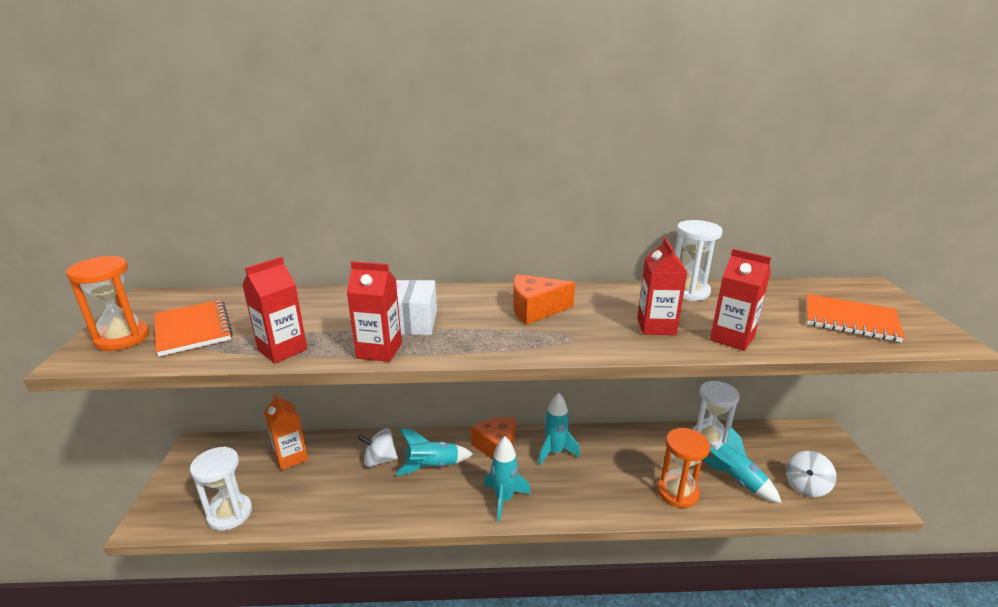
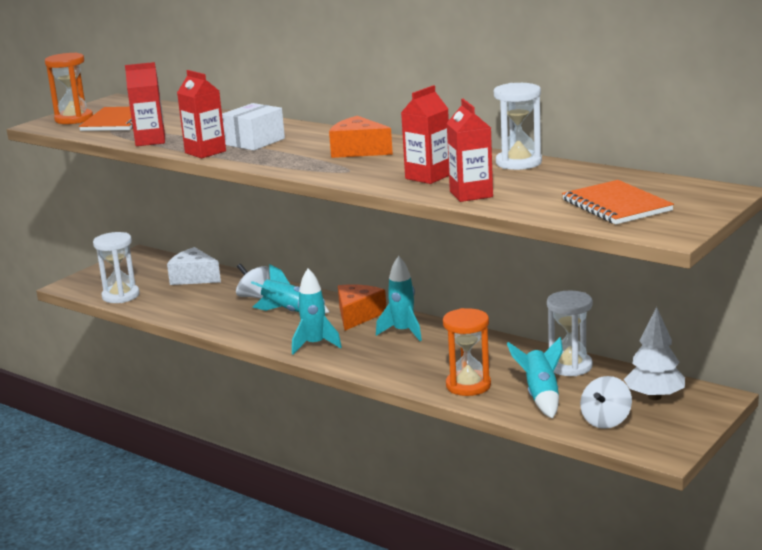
camera: 40 degrees right, 5 degrees down
(291, 457) = (194, 278): orange carton -> white cheese
(794, 447) = (654, 397): none -> white tree
(806, 486) = (606, 421): white spinning top -> white spinning top turned 45 degrees counterclockwise

